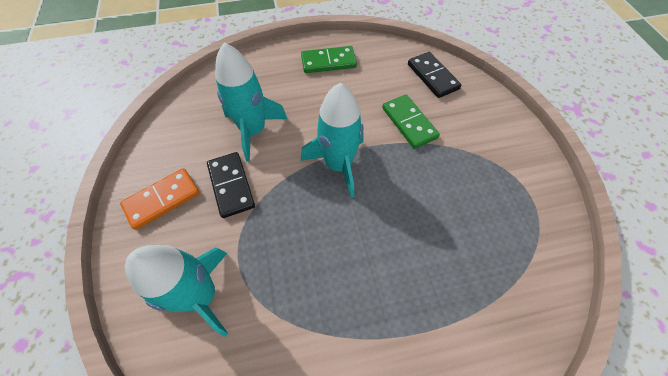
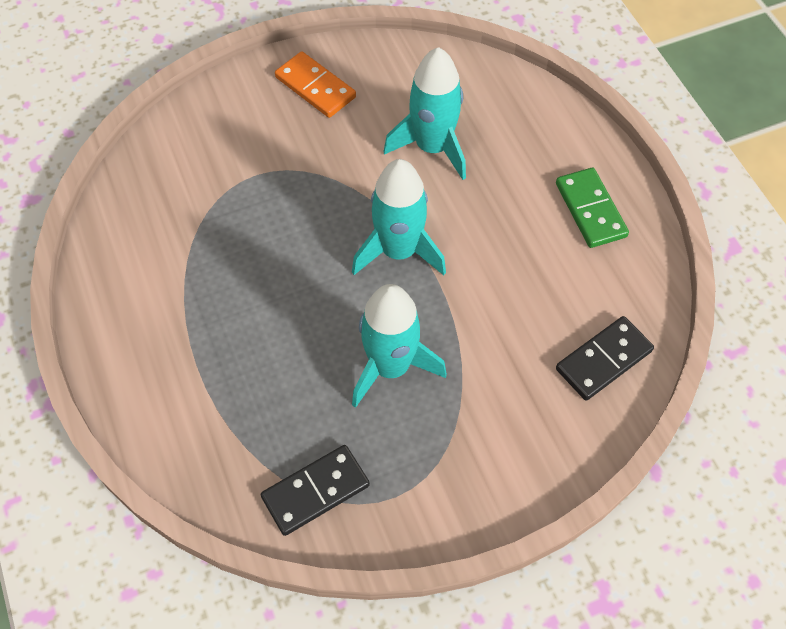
camera: 80 degrees right, 0 degrees up
(202, 295) = (213, 155): turquoise rocket -> turquoise rocket (390, 366)
(231, 185) = (345, 145): black domino -> black domino (315, 491)
(409, 123) = (493, 330): green domino -> none

